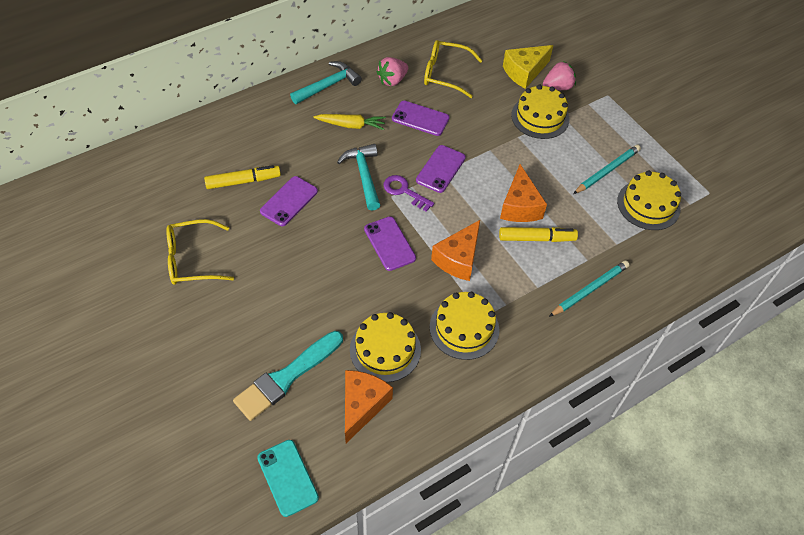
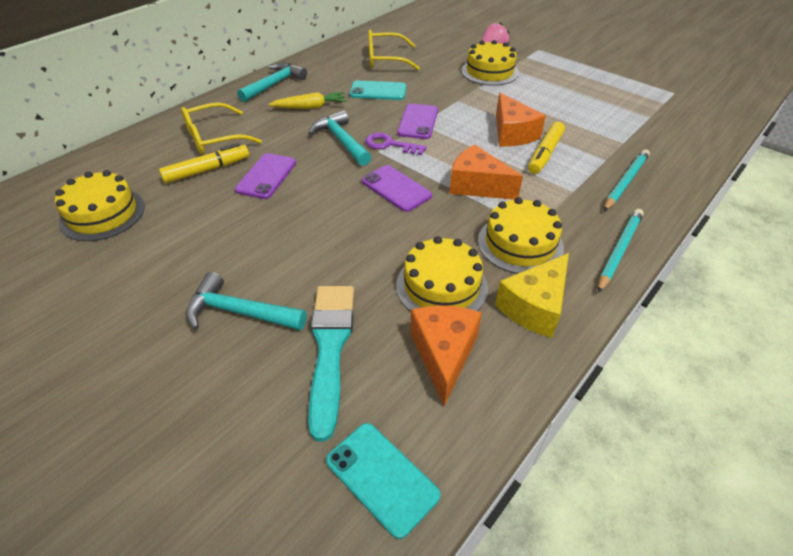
camera: 15 degrees left, 10 degrees down
(192, 259) = (163, 252): yellow glasses -> yellow glasses (214, 138)
(234, 329) = (239, 312): none -> turquoise hammer
(286, 377) = (330, 348): turquoise brush -> turquoise brush turned 150 degrees clockwise
(392, 80) = (337, 71): pink strawberry -> none
(420, 118) = (378, 91): purple phone -> turquoise phone
(458, 259) = (477, 186): orange cheese -> orange cheese turned 105 degrees clockwise
(524, 72) = (457, 47): yellow cheese -> yellow cheese (534, 307)
(536, 238) = (545, 154): yellow marker -> yellow marker turned 135 degrees clockwise
(607, 171) = (575, 95): turquoise pencil -> turquoise pencil (619, 250)
(648, 205) = (629, 110): yellow cake -> yellow cake (102, 214)

